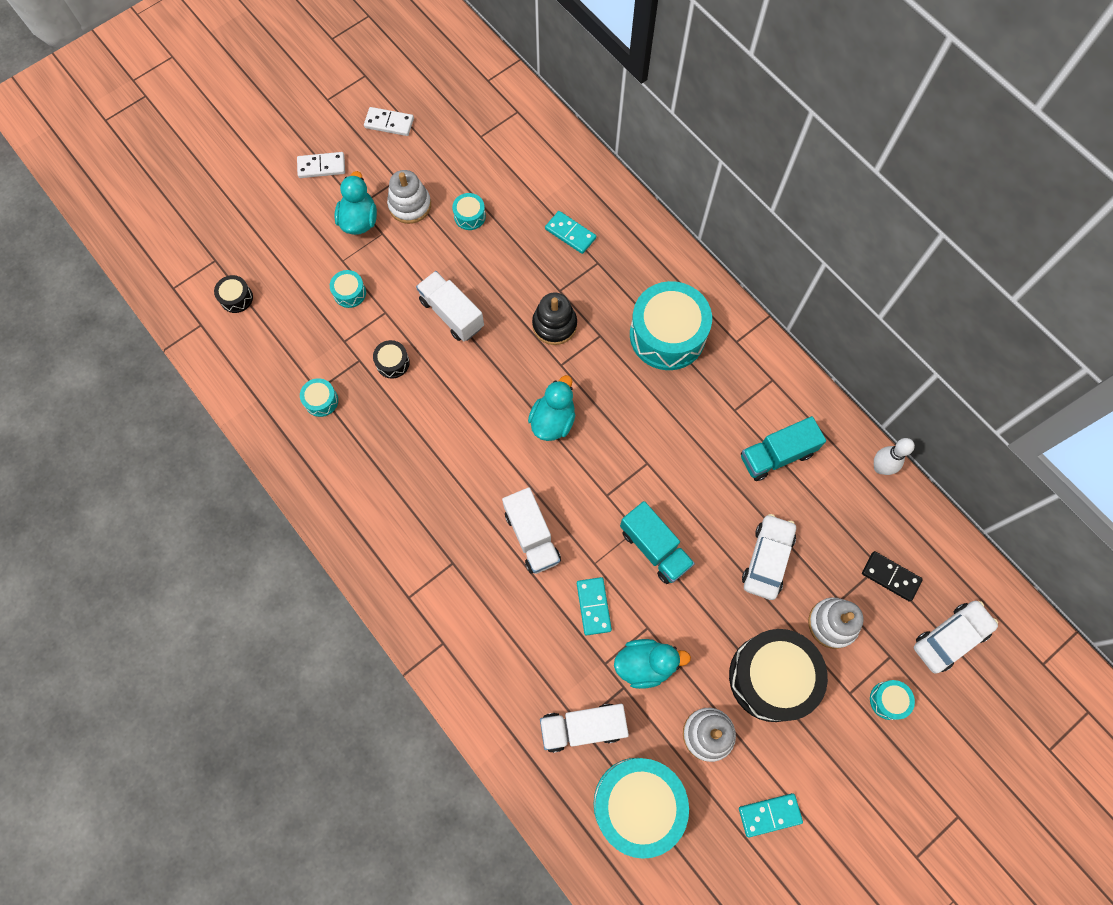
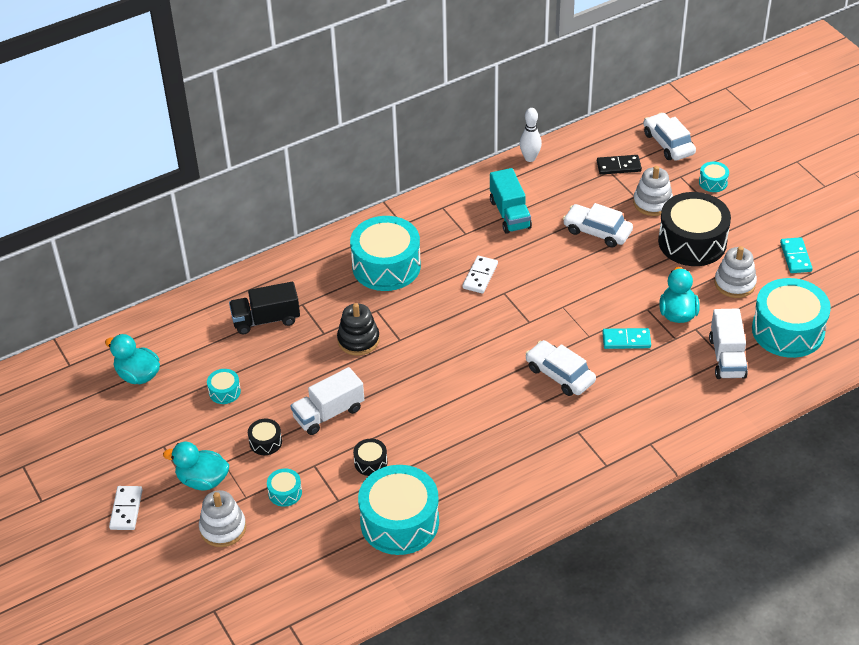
camera: 80 degrees left, 25 degrees down
(236, 298) = (265, 591): black drum -> black drum (265, 442)
(321, 401) = (399, 522): turquoise drum -> turquoise drum, size x2.31
(389, 123) = (92, 448): white domino -> white domino (480, 276)
(410, 205) = (197, 437): white stacking toy -> white stacking toy (223, 528)
(532, 536) = (560, 374): white truck -> white car
(553, 420) = (453, 350): turquoise duck -> turquoise duck (138, 375)
(570, 234) = (266, 320): turquoise domino -> black truck
(654, 548) = (580, 297): turquoise truck -> none
(890, 576) = (618, 166): black domino -> black domino turned 45 degrees clockwise

